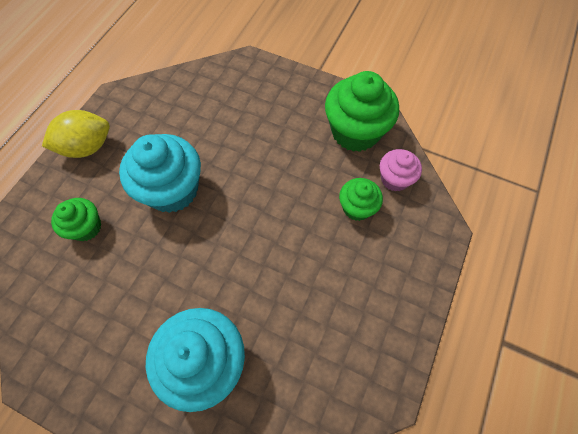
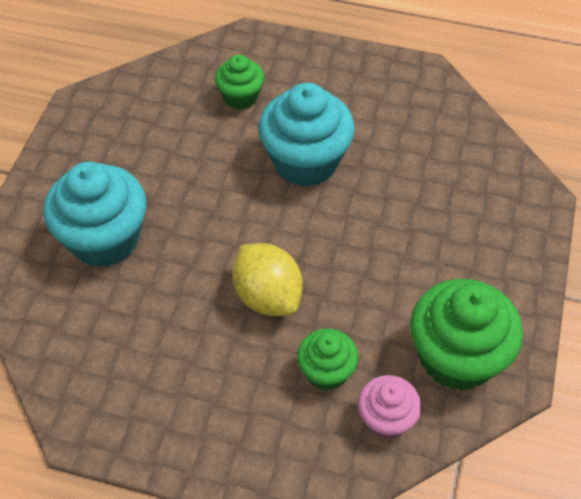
camera: 80 degrees right, 10 degrees down
(87, 147) = (343, 68): yellow lemon -> yellow lemon (268, 296)

